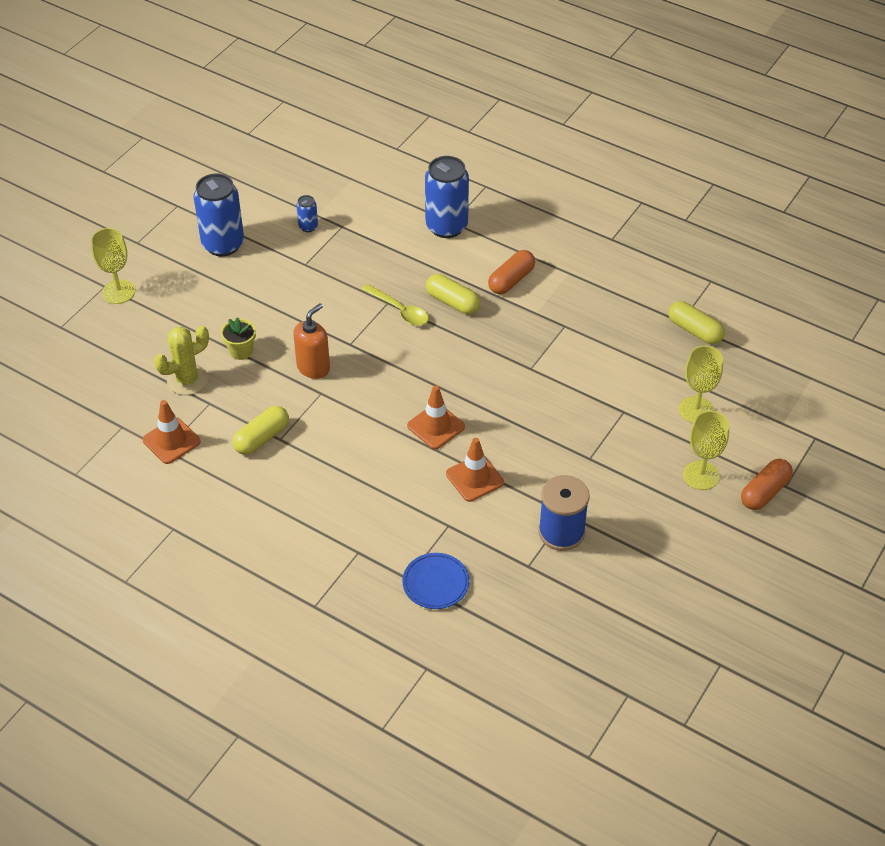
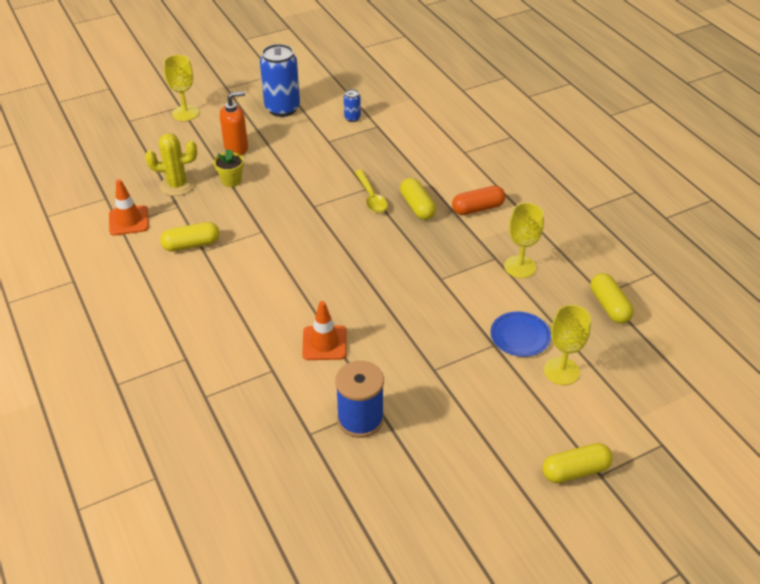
camera: 30 degrees right, 5 degrees down
(313, 367) = (272, 212): orange soap dispenser -> orange soap dispenser (236, 148)
(436, 426) = (327, 291): orange traffic cone -> none
(436, 583) = (223, 411): blue plate -> blue plate (520, 336)
(446, 226) = (457, 153): blue can -> none
(701, 475) = (524, 428): yellow goblet -> yellow goblet (520, 267)
(764, 492) = (575, 471): orange capsule -> yellow capsule

